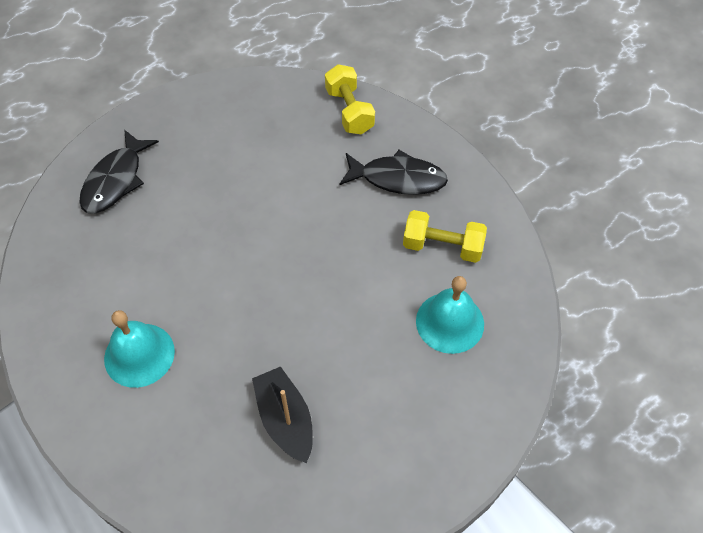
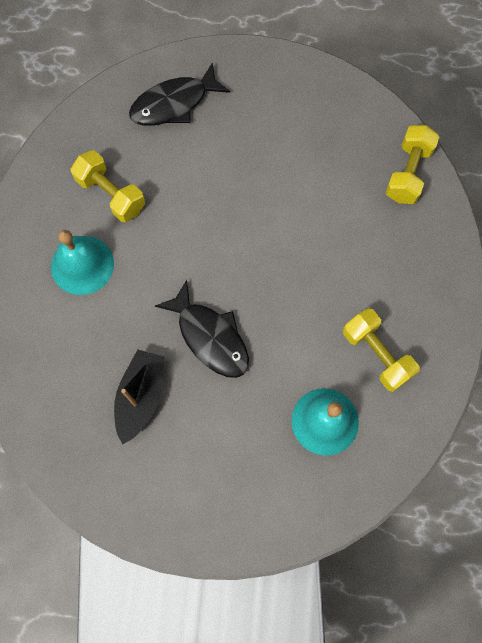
camera: 40 degrees right, 15 degrees up
(118, 282) = (111, 194): none -> yellow dumbbell
(398, 179) = (393, 266): black fish -> black fish (210, 337)

